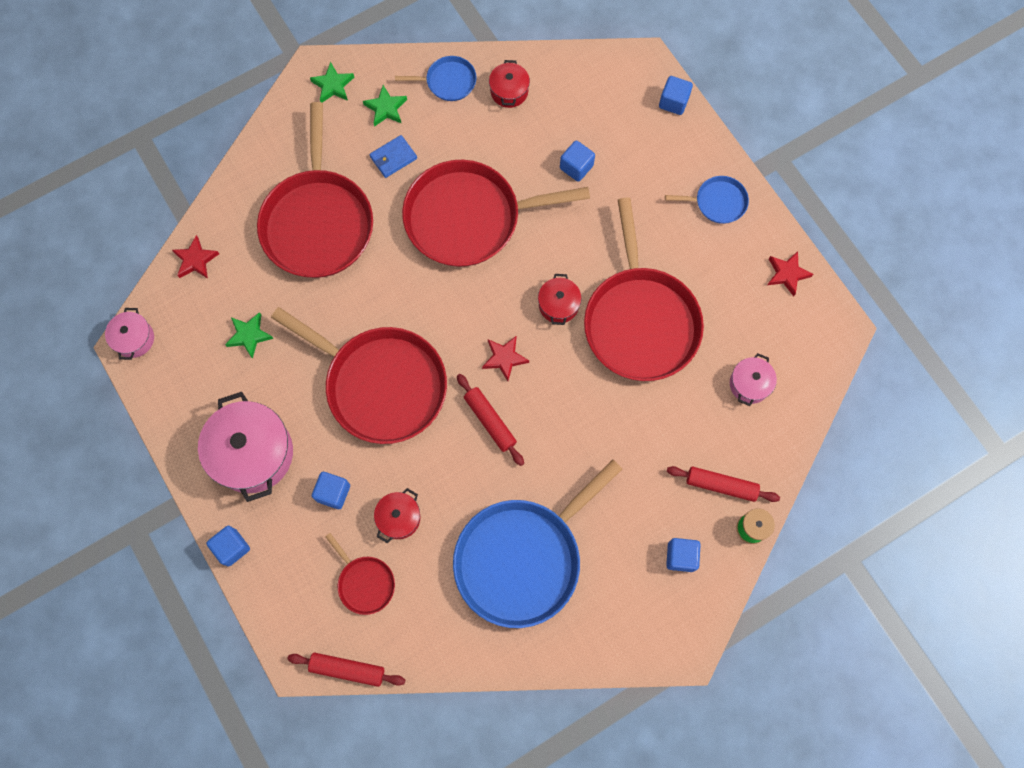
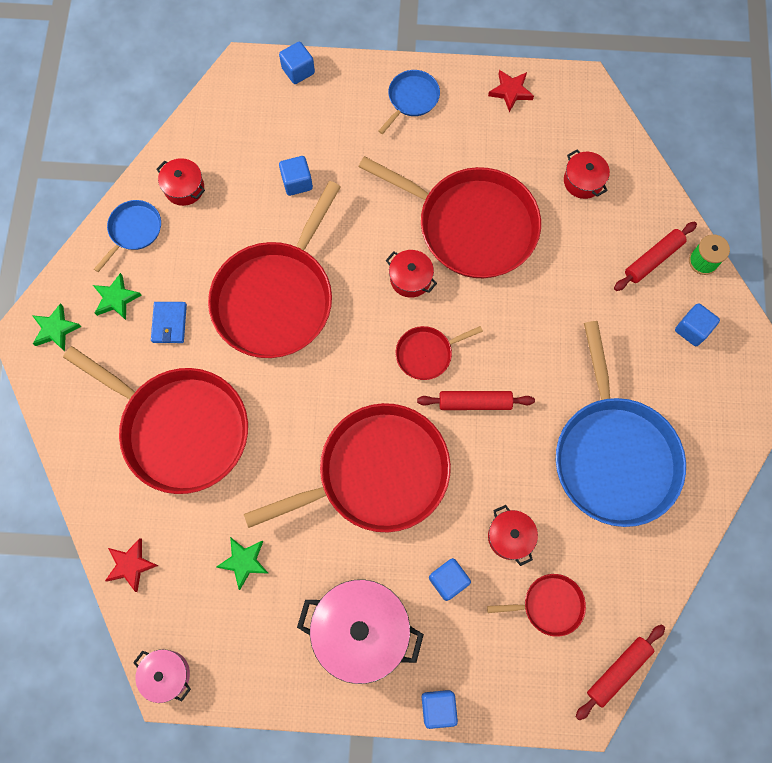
camera: 55 degrees left, 0 degrees up
(504, 358) = (427, 353): red star -> red pan
(749, 384) = (583, 181): pink pot -> red pot

